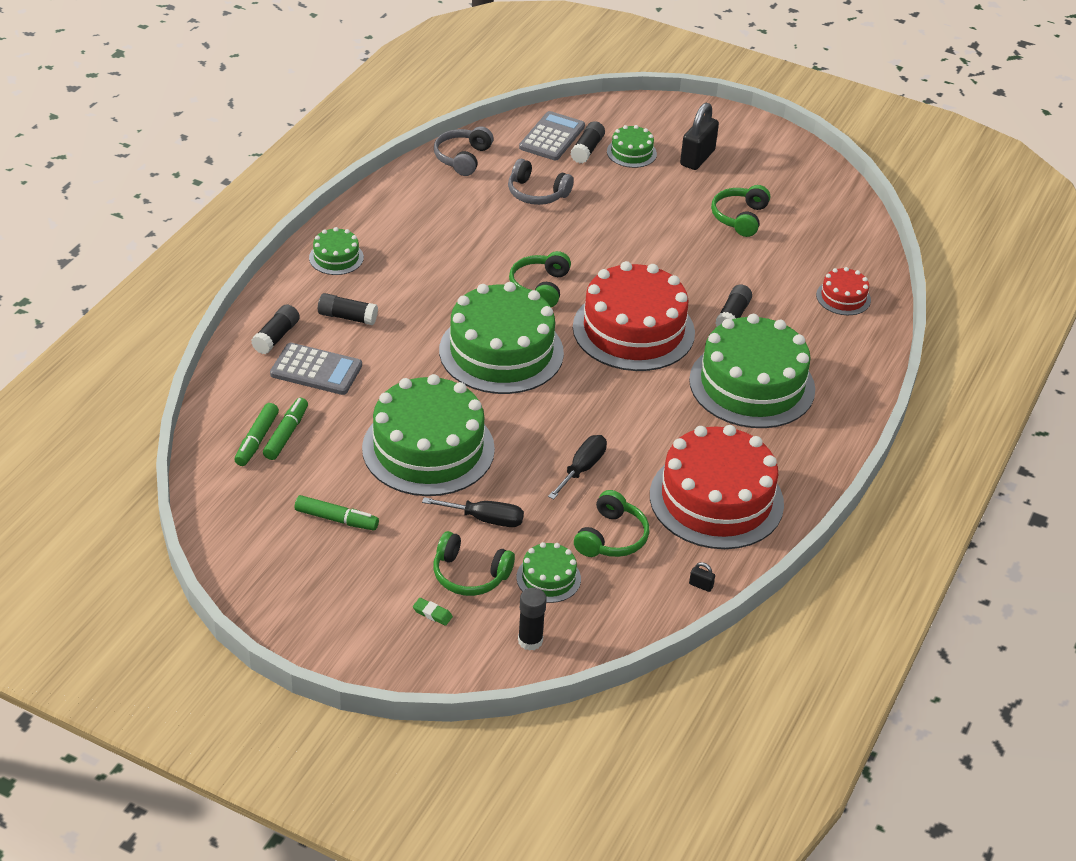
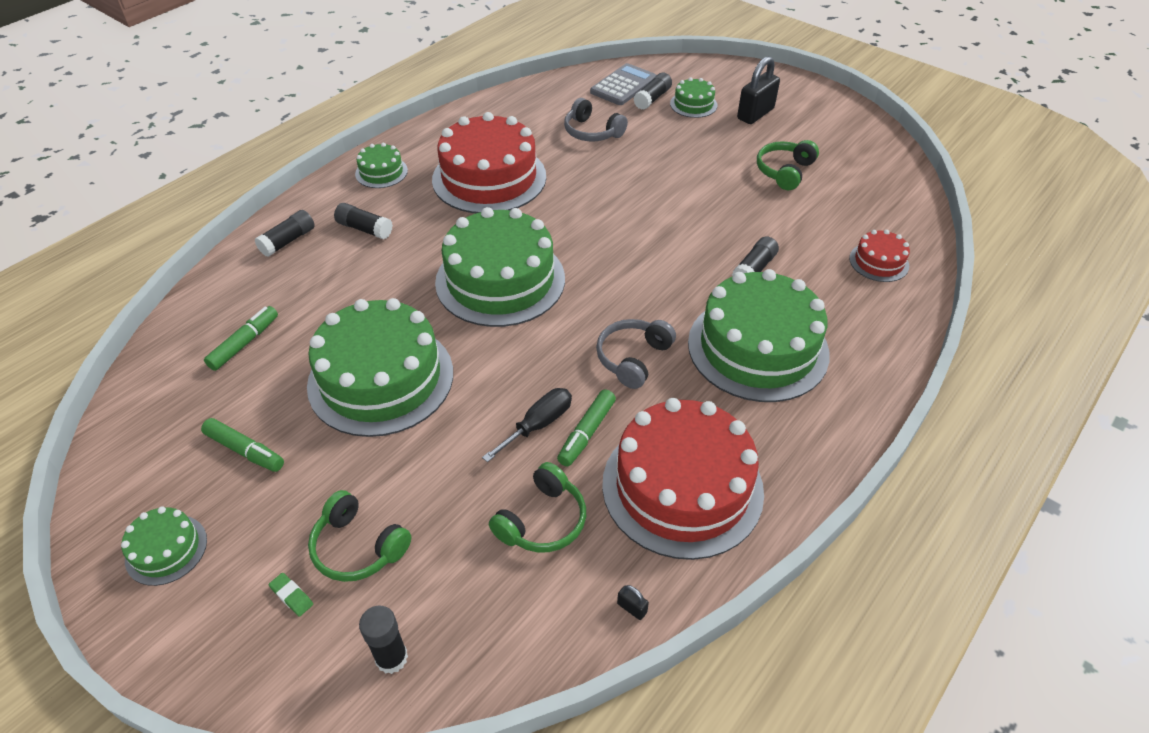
camera: 15 degrees right, 5 degrees up
(256, 440) = (212, 346): green marker -> green marker (586, 433)
(316, 370) = (309, 278): grey calculator -> none
(463, 158) = (535, 96): grey headphones -> grey headphones (633, 358)
(485, 519) = (406, 474): black screwdriver -> none
(540, 287) = (564, 219): green headphones -> none
(548, 578) = (448, 566): green cake -> green cake (166, 549)
(633, 330) = (644, 272): red cake -> red cake (489, 178)

